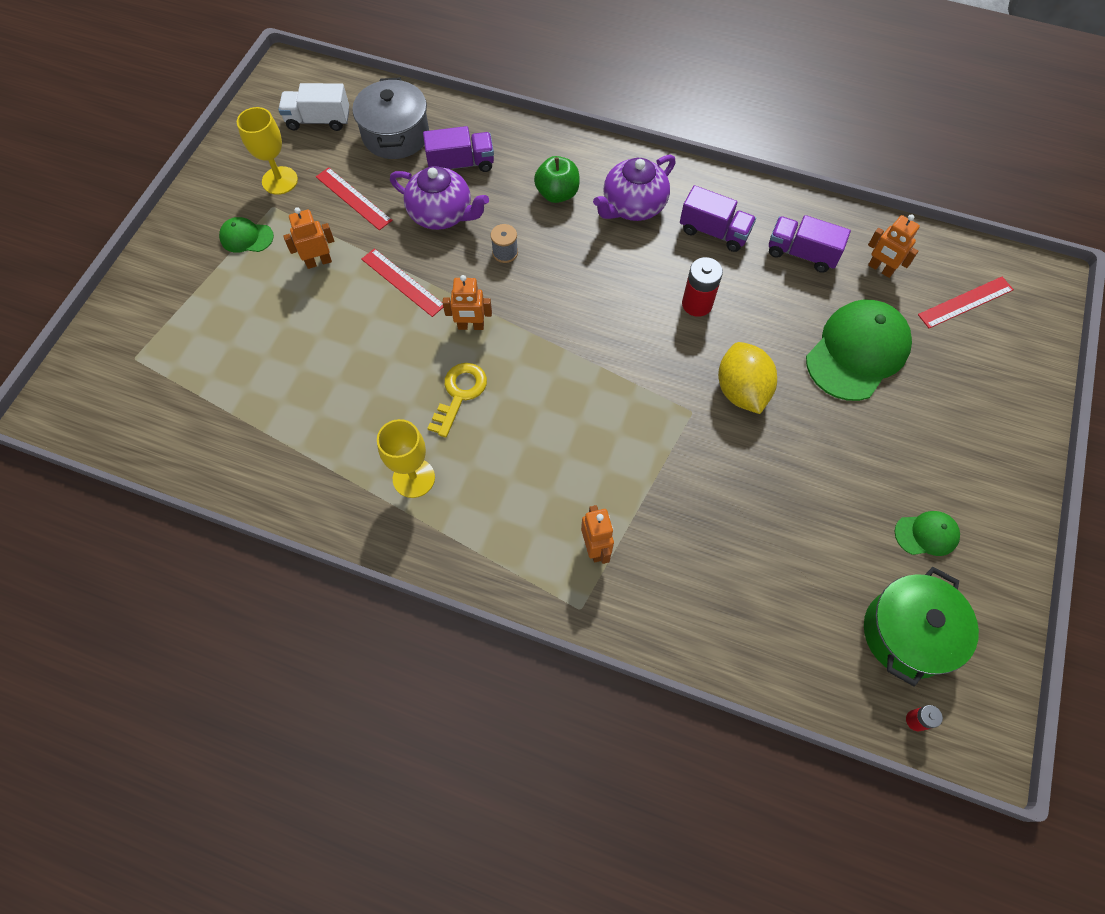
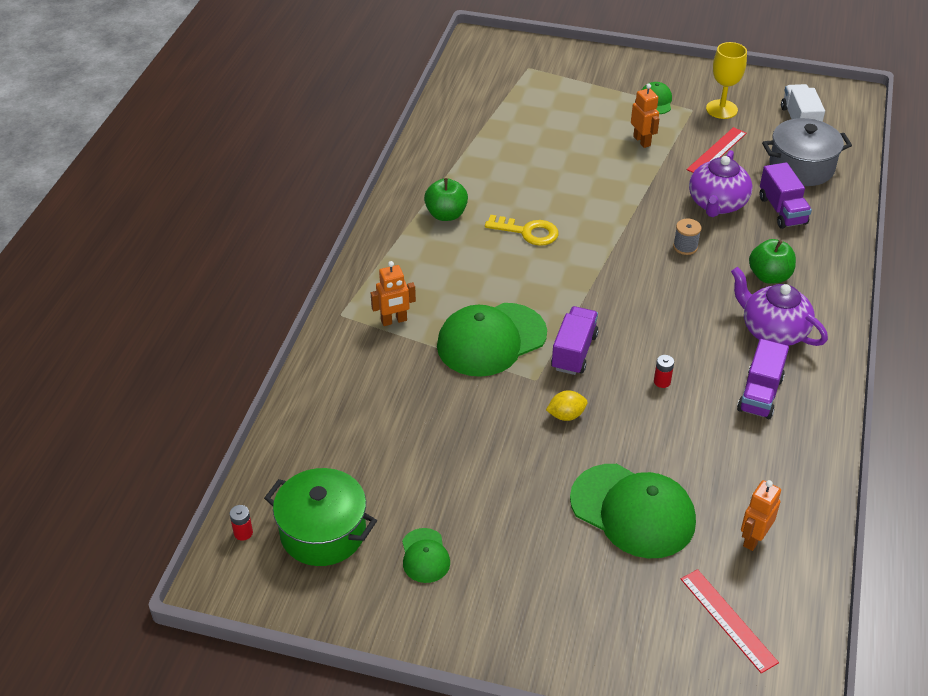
camera: 85 degrees right, 20 degrees down
(402, 282) = (634, 189): red ruler -> none
(414, 478) = (446, 214): yellow goblet -> green apple
(471, 326) = (598, 232): orange robot -> none
(632, 448) = (491, 340): none -> green cap
(697, 304) = (662, 382): red battery -> red battery, size x0.54
(741, 390) = (566, 415): yellow lemon -> yellow lemon, size x0.54
(801, 253) = (753, 467): purple truck -> purple truck (574, 352)

